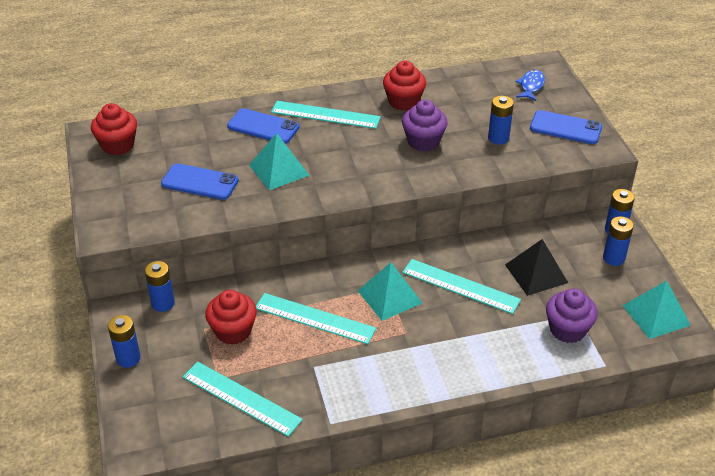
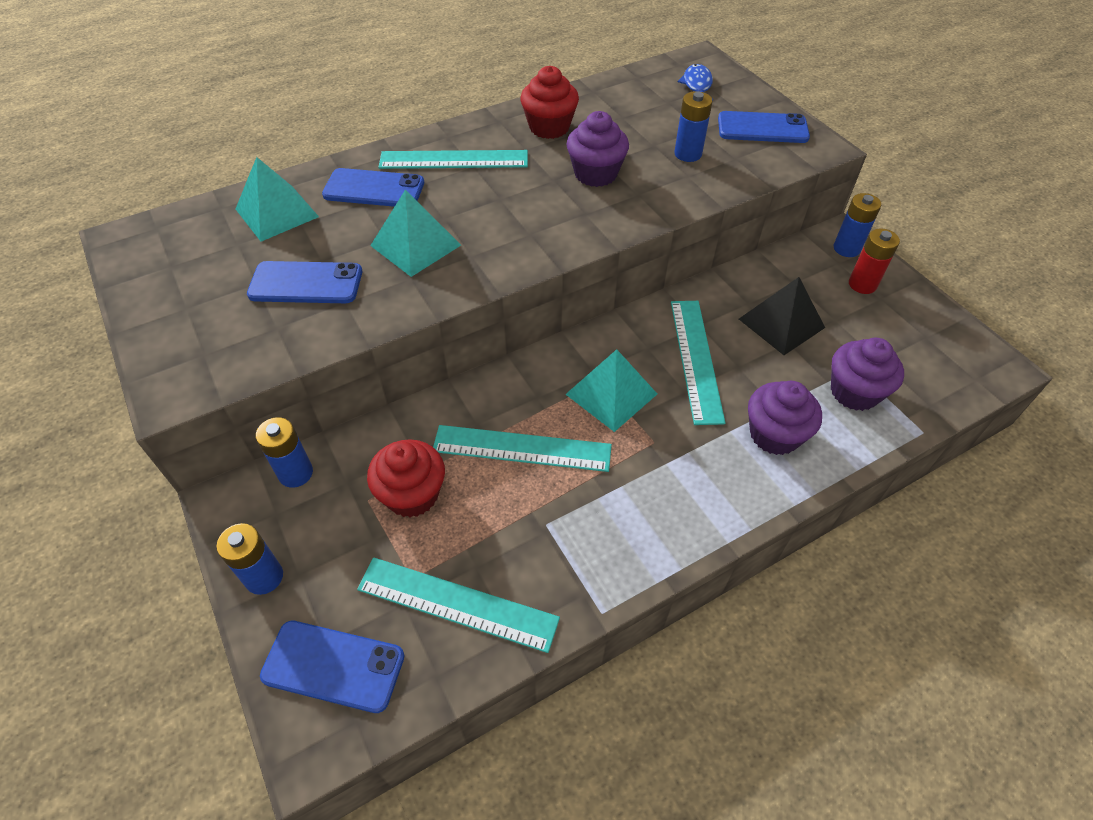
camera: 15 degrees left, 10 degrees up
(118, 145) = (167, 250): red cupcake -> none
(156, 414) = (333, 666): none -> blue phone
(460, 286) = (696, 359): turquoise ruler -> turquoise ruler turned 75 degrees clockwise
(494, 345) = (774, 434): none -> purple cupcake
(613, 258) = (862, 284): blue battery -> red battery
(656, 315) = (948, 349): turquoise pyramid -> turquoise pyramid (277, 213)

